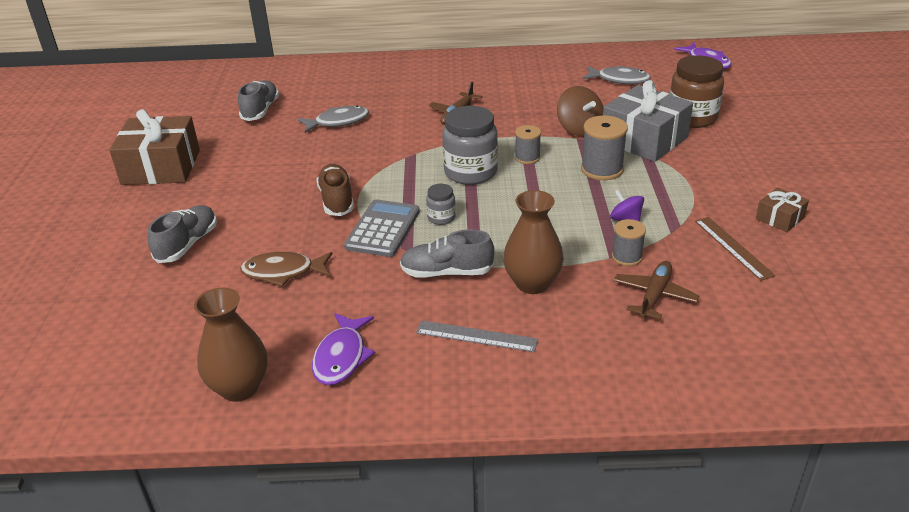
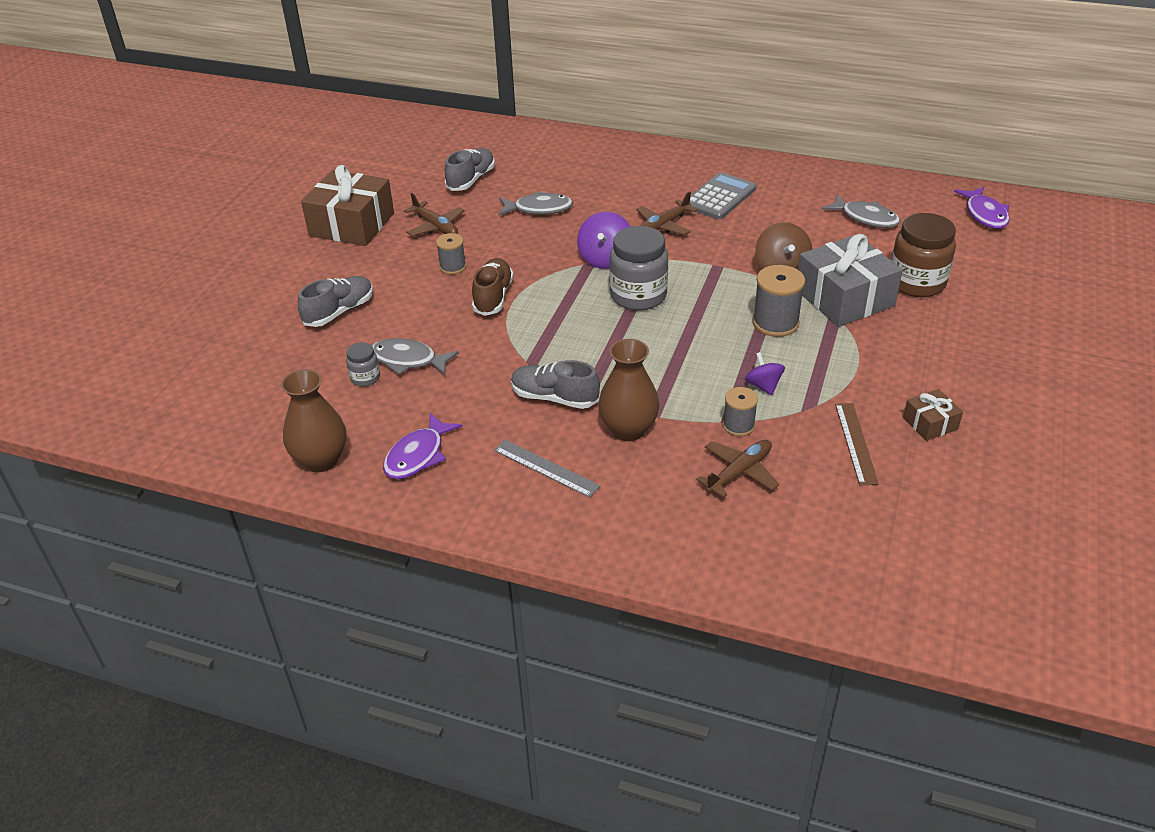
camera: 20 degrees right, 5 degrees up
(247, 153) = (435, 226): none -> brown plane
(283, 272) = (408, 360): brown fish -> grey fish
(383, 229) = (520, 338): grey calculator -> grey calculator (719, 197)
(422, 149) = (605, 259): none -> purple spinning top
(441, 218) = (581, 339): grey jar -> grey jar (365, 378)
(527, 157) = (706, 292): grey spool -> grey spool (452, 267)

